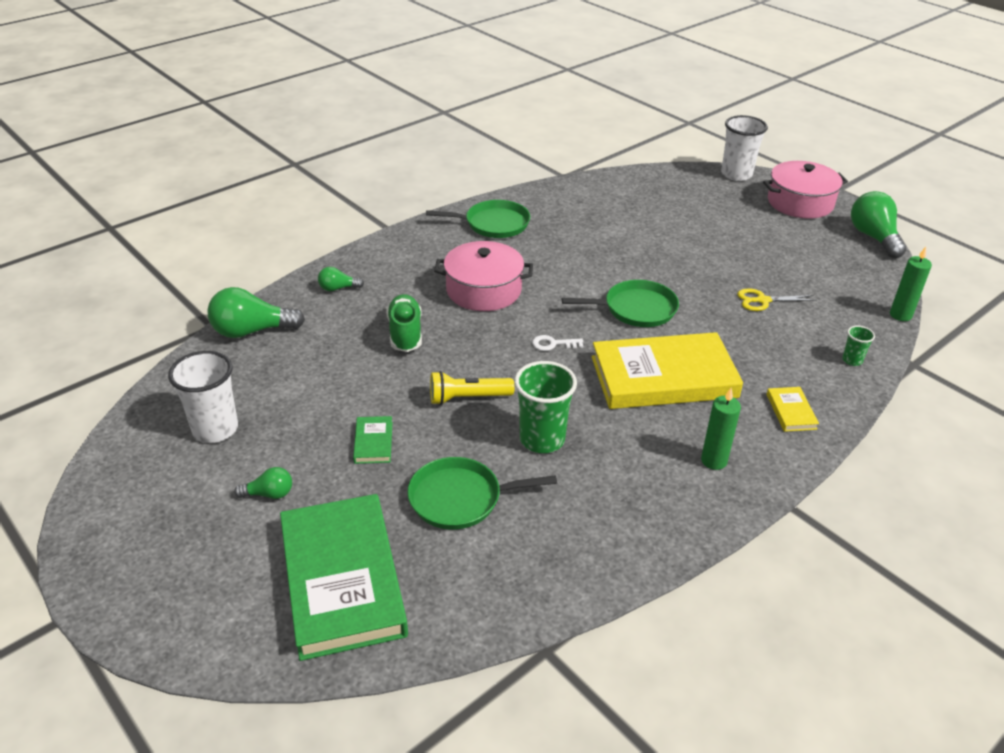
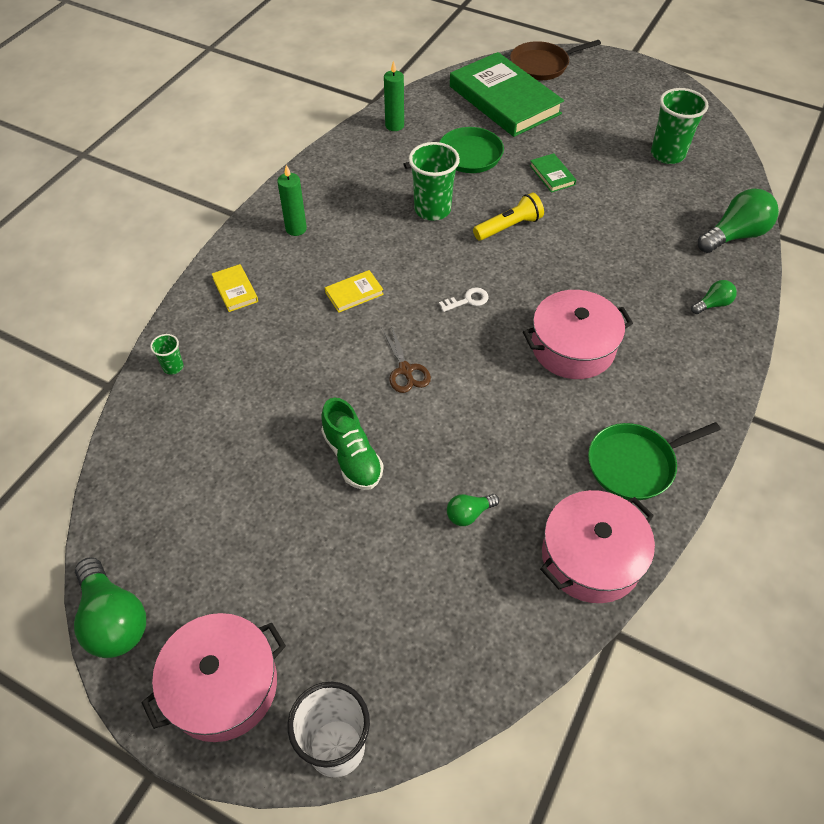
camera: 160 degrees right, 15 degrees up
(215, 429) = (667, 154): white cup -> green cup
(226, 636) = (542, 65): none -> brown pan
(269, 494) = (589, 128): green light bulb -> green light bulb (469, 514)
(405, 333) = (606, 272): green shoe -> green shoe (352, 457)
(556, 197) = (591, 557): none -> pink pot
(636, 309) = (405, 370): green pan -> brown scissors
(663, 377) = (354, 293): yellow book -> yellow book, size x0.40
(762, 300) = (269, 428): yellow scissors -> none
(900, 315) = (107, 454): green candle -> green candle (394, 125)

